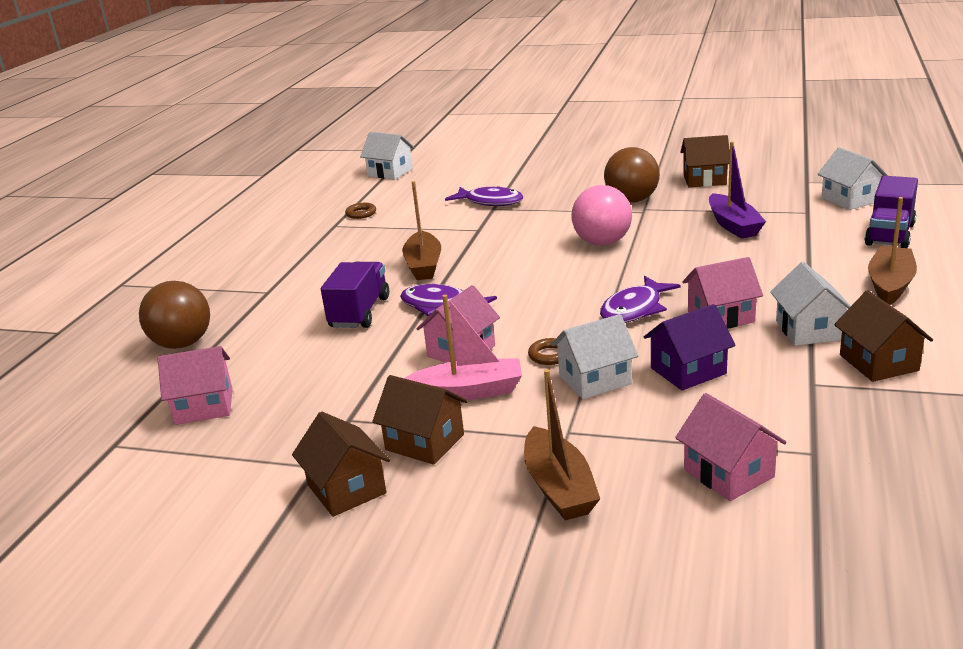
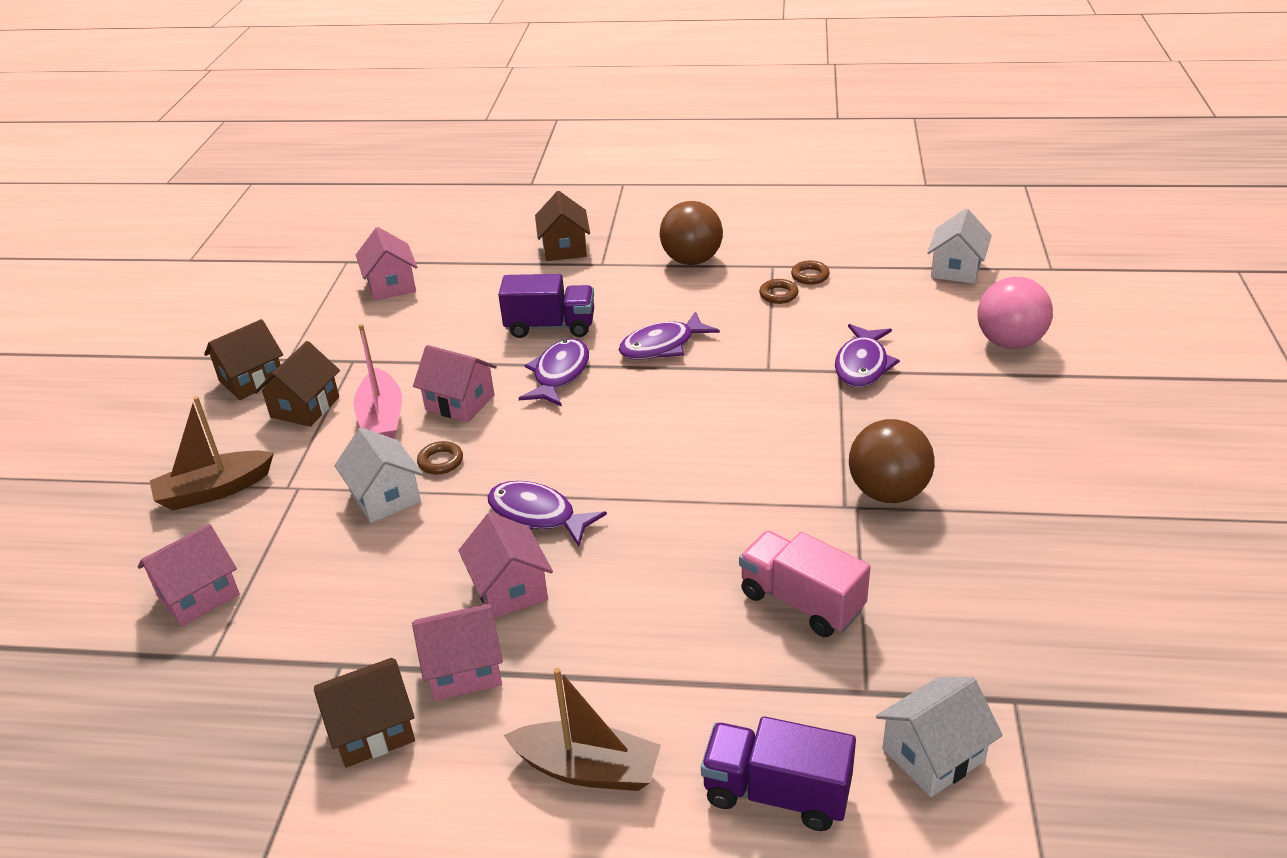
camera: 80 degrees right, 10 degrees up
(182, 344) = (500, 247): brown ball -> brown ball (692, 260)
(379, 224) = (778, 294): none -> brown ring
(423, 265) = (662, 346): brown boat -> purple fish
(602, 243) = (730, 475): pink ball -> pink ball (1009, 342)
(688, 371) = (388, 564): purple house -> none
(704, 180) = (994, 568): brown house -> brown house (564, 248)
(733, 225) = (801, 602): purple boat -> pink truck
(809, 330) = (464, 669): white house -> pink house

